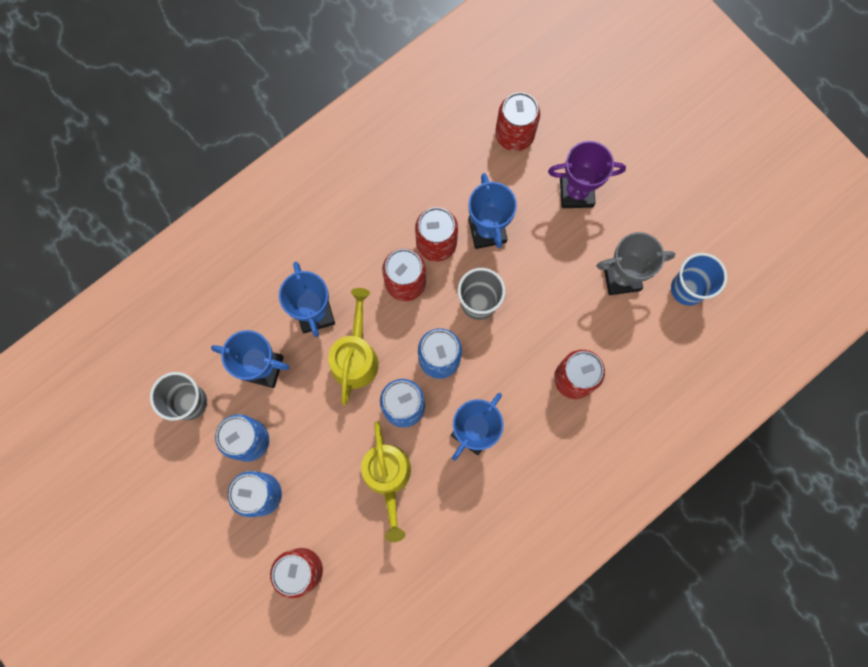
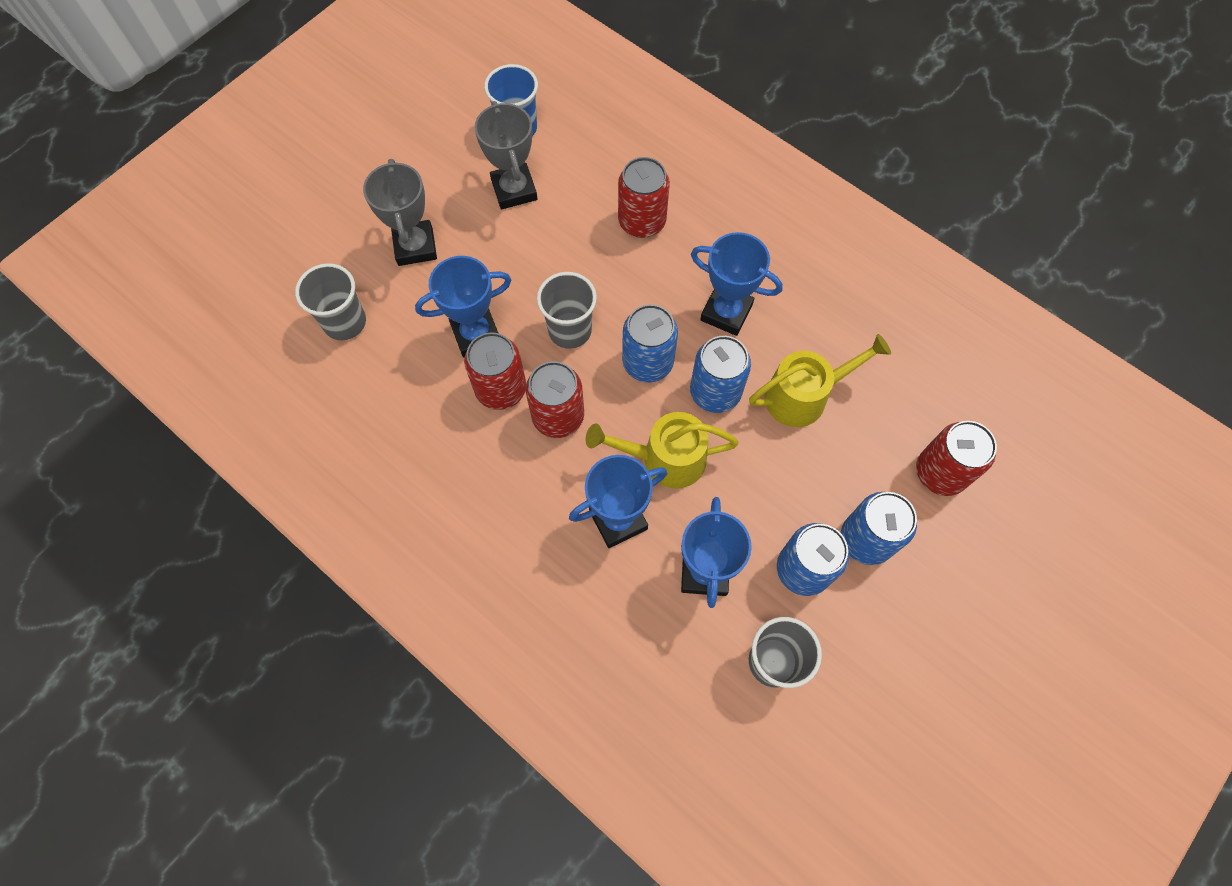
camera: 100 degrees left, 10 degrees down
(514, 135) = (345, 322): red can -> grey cup
(576, 193) = (415, 246): purple trophy -> grey trophy

